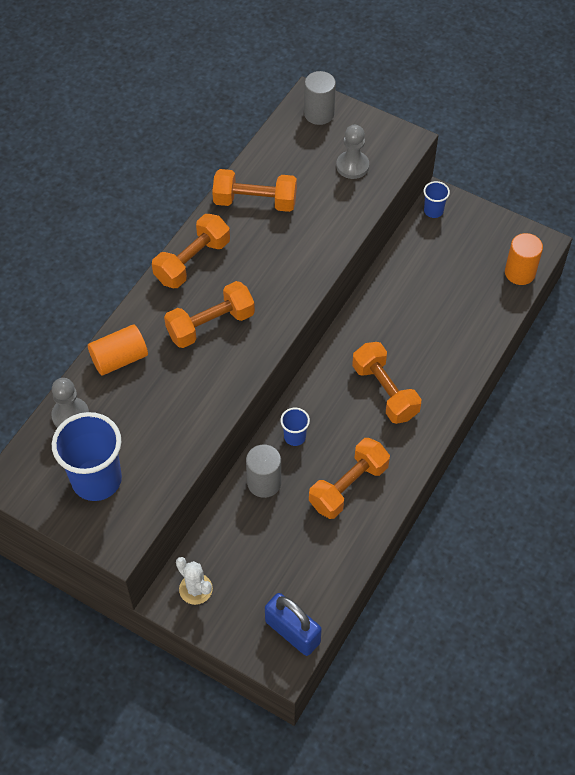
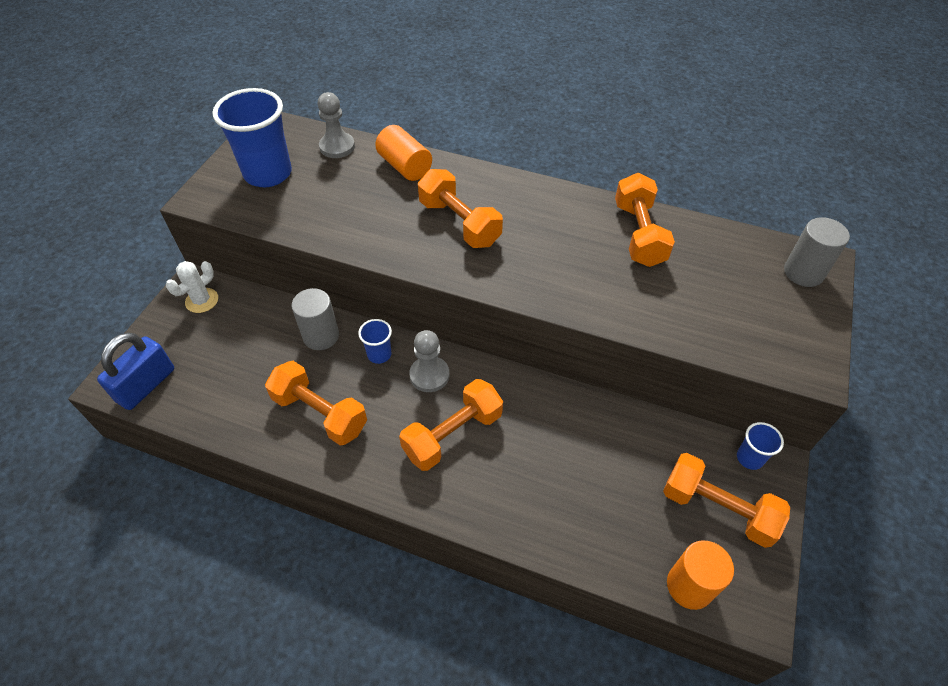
camera: 80 degrees right, 5 degrees down
(192, 261) = (537, 197): orange dumbbell -> orange dumbbell (717, 508)
(352, 166) = (737, 316): grey pawn -> grey pawn (429, 375)

